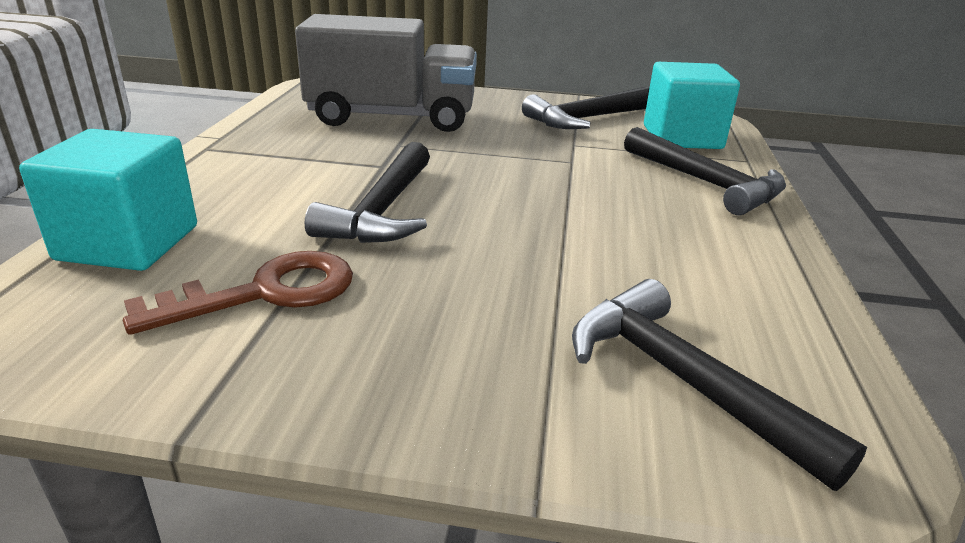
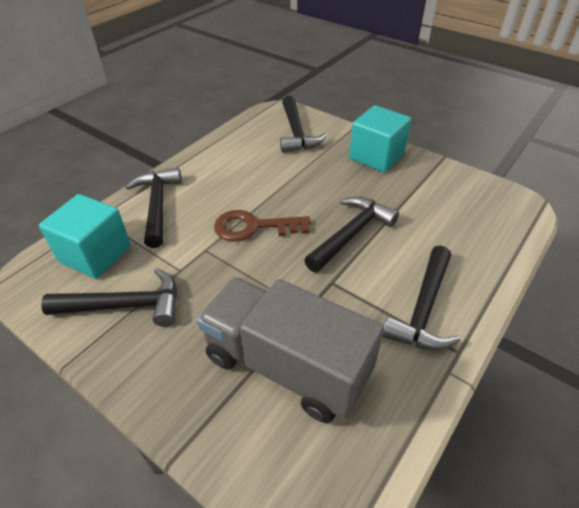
camera: 150 degrees left, 15 degrees up
(128, 243) = (485, 245): turquoise cube -> turquoise cube (376, 156)
(250, 166) = (423, 309): none -> black hammer
(265, 293) = (418, 197): brown key -> brown key (253, 227)

